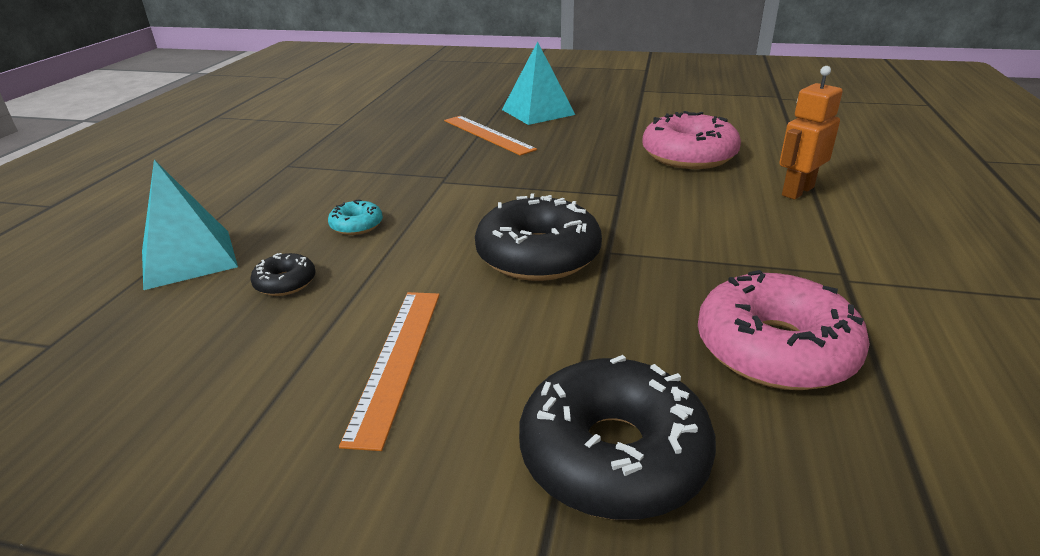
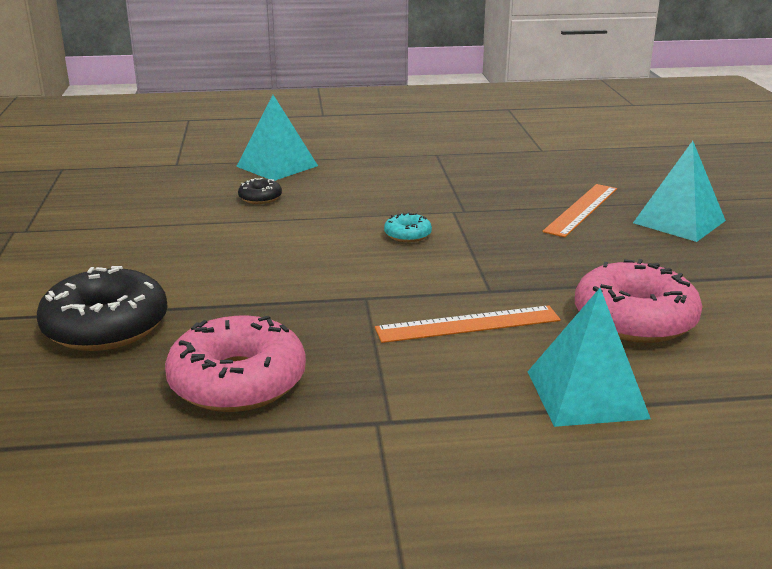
camera: 70 degrees right, 5 degrees down
(356, 225) = (351, 199): turquoise donut -> turquoise donut (407, 235)
(397, 360) = (185, 248): orange ruler -> orange ruler (468, 324)
(538, 255) = (341, 270): black donut -> none
(797, 191) = (586, 394): orange robot -> turquoise pyramid

